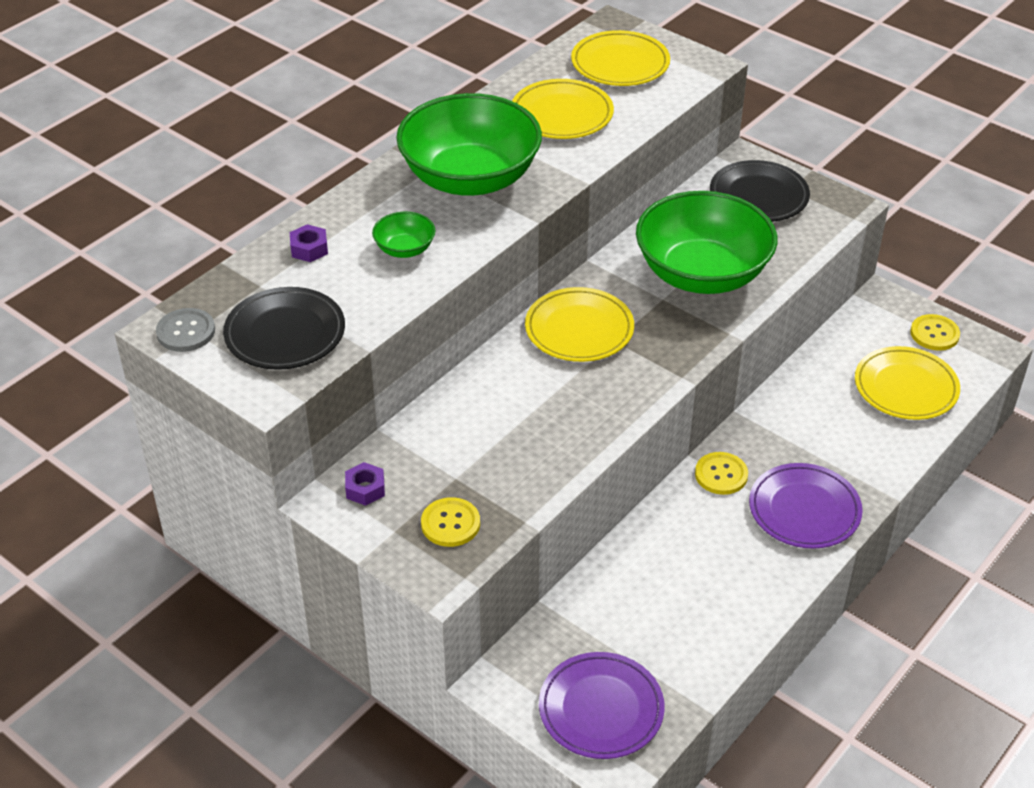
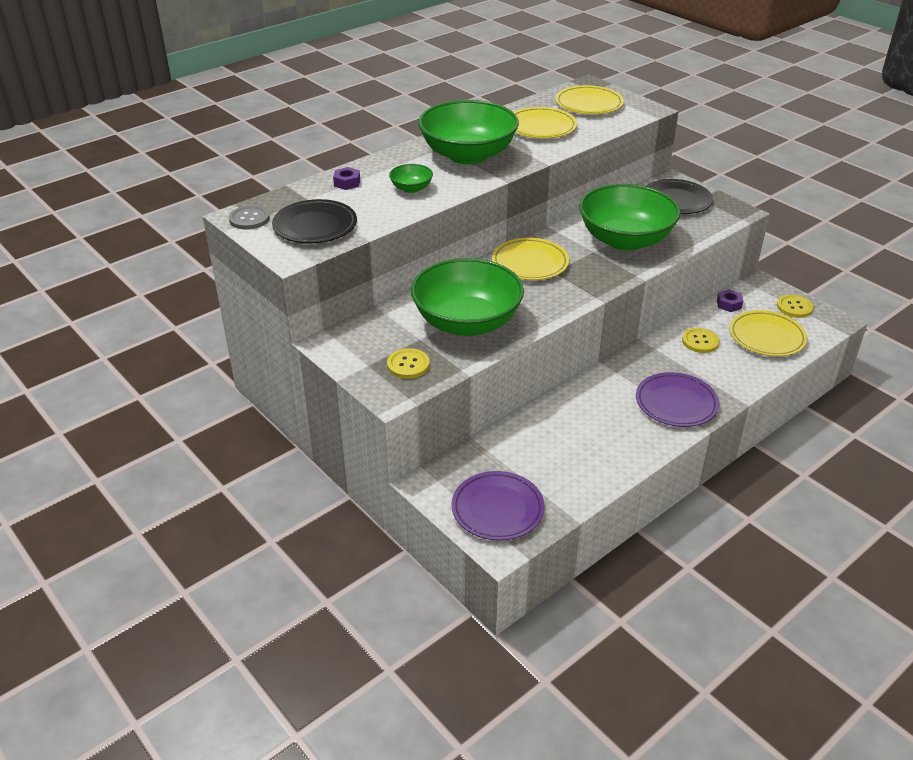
camera: 10 degrees right, 5 degrees down
(365, 489) = (355, 338): purple nut -> purple nut (729, 304)
(514, 442) = (467, 322): none -> green bowl
(721, 475) = (619, 375): yellow button -> yellow button (700, 341)

